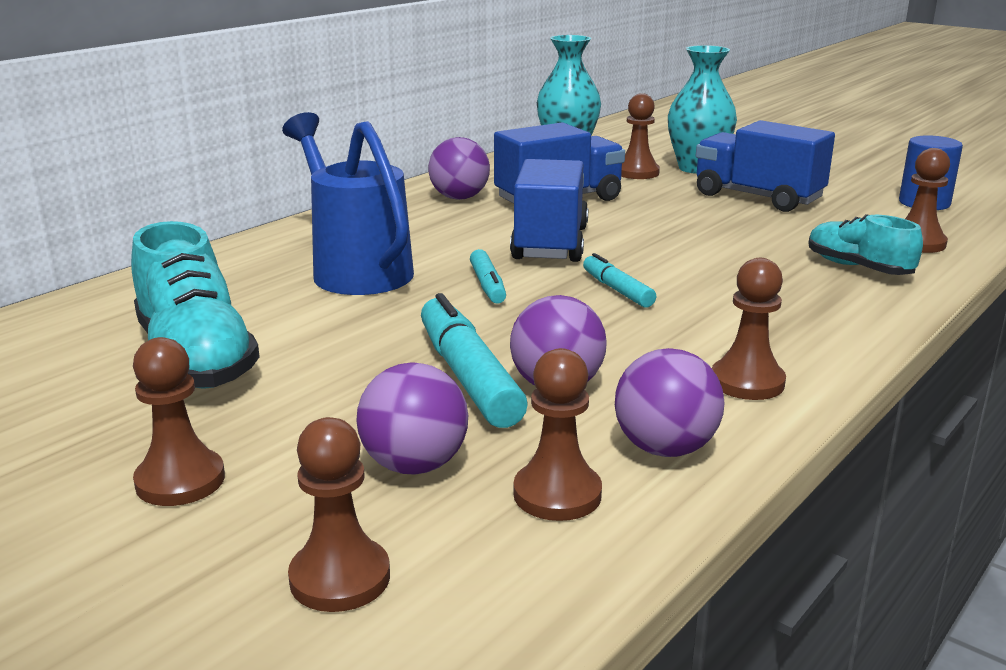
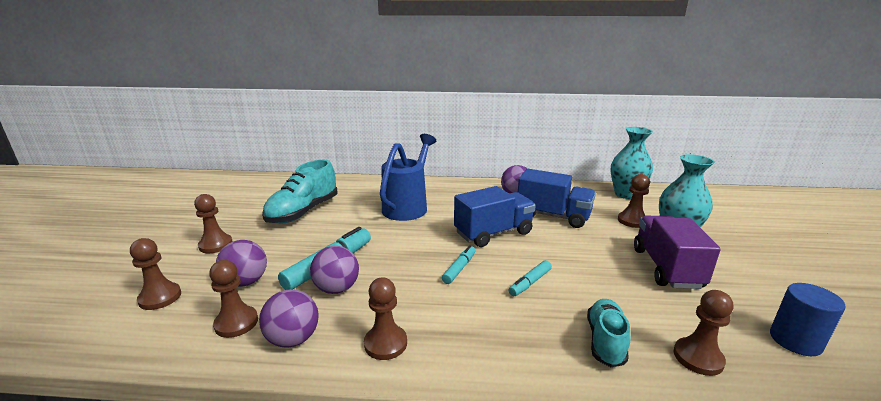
camera: 55 degrees right, 0 degrees up
(487, 285) = (425, 237): turquoise marker -> turquoise marker (530, 283)
(757, 197) = (666, 268): blue truck -> purple truck

